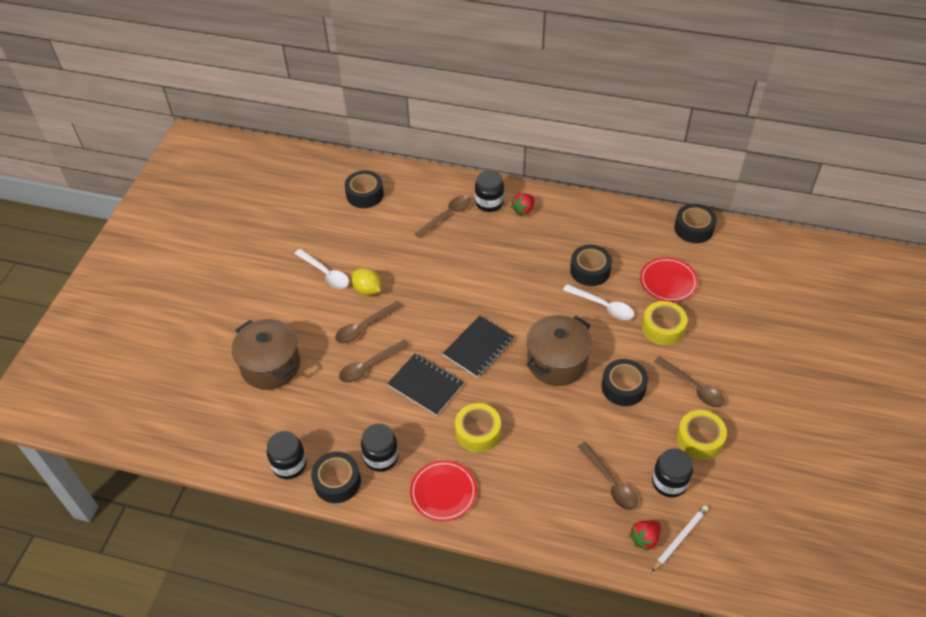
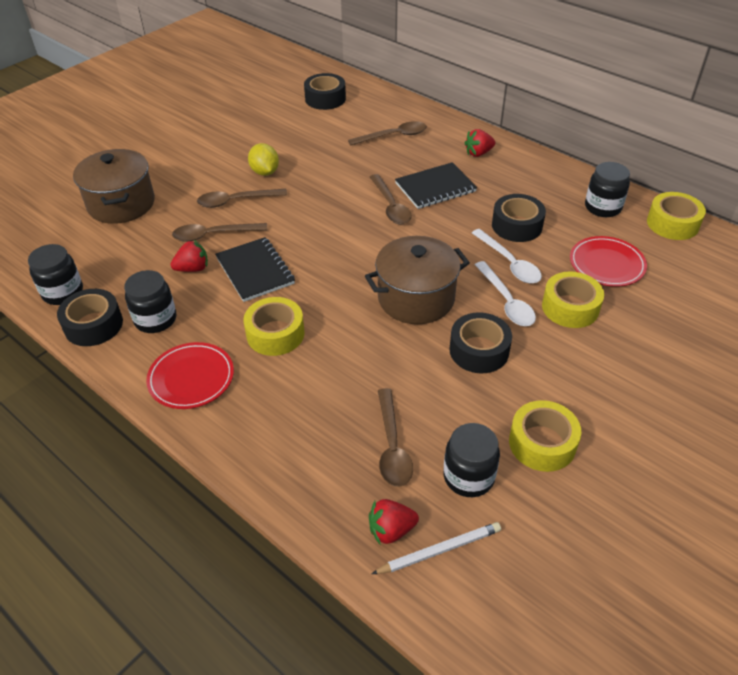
camera: 25 degrees right, 5 degrees down
(325, 273) = (236, 148): white spoon -> white spoon (506, 301)
(376, 402) = (193, 269): none -> red strawberry
(478, 347) = (338, 256): black notebook -> black notebook (435, 187)
(489, 203) = (446, 137): black jar -> black jar (602, 207)
(693, 228) = (672, 224): black tape -> yellow tape
(693, 387) = (570, 382): brown spoon -> brown spoon (391, 206)

